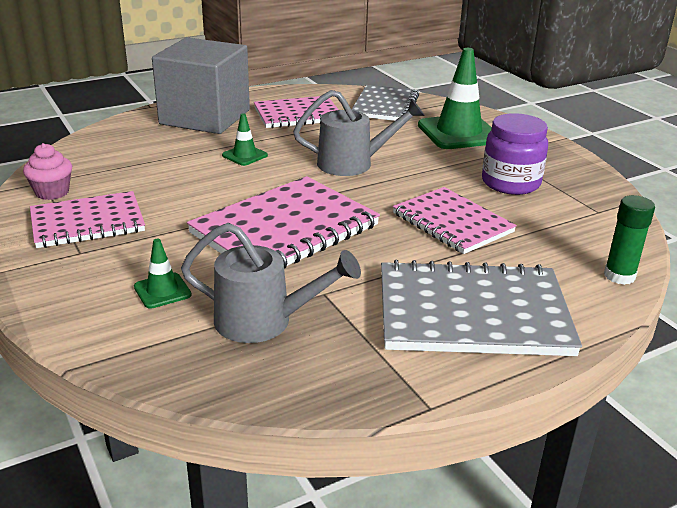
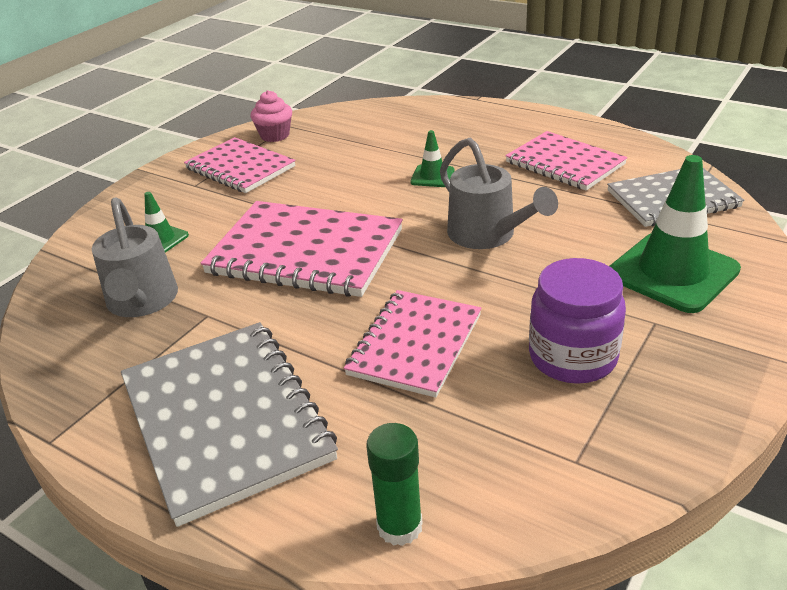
camera: 65 degrees right, 5 degrees up
(205, 117) = (489, 127): grey cube -> none

